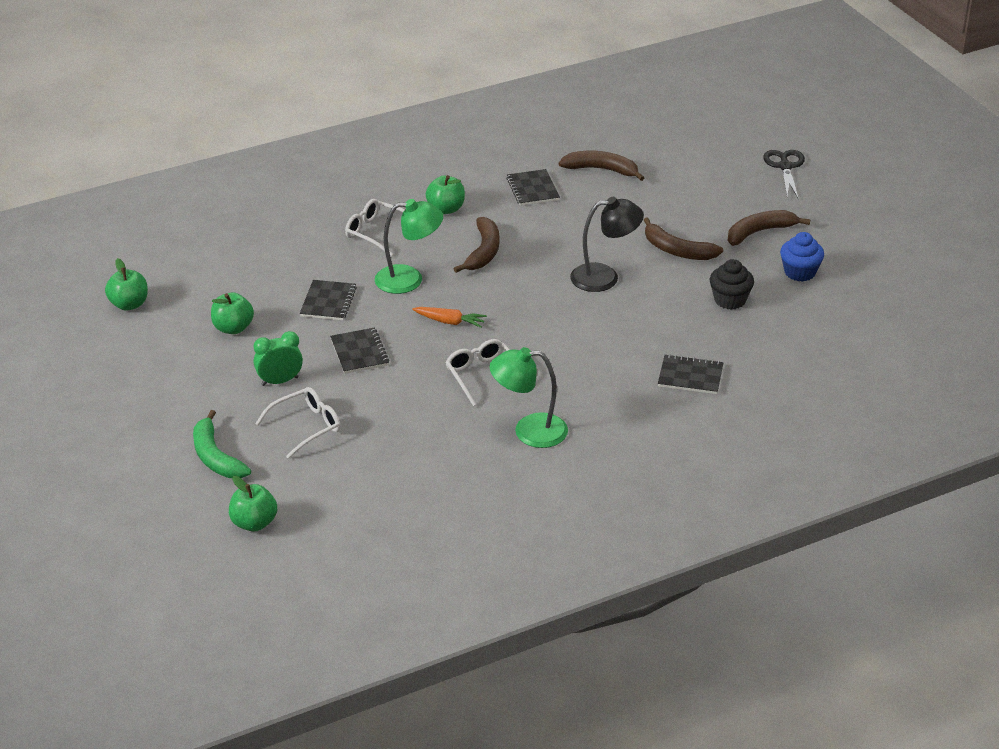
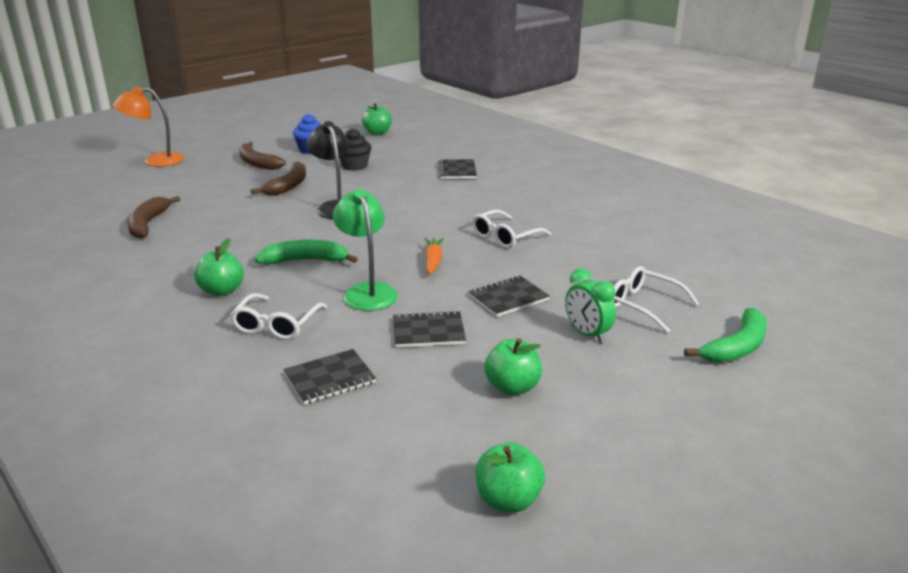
camera: 105 degrees left, 10 degrees down
(254, 523) = (796, 306): green apple -> green apple (377, 133)
(483, 252) = (306, 260): brown banana -> green banana
(529, 431) = (563, 212): green lamp -> none
(532, 189) = (182, 251): black notebook -> black notebook (330, 378)
(785, 167) = (155, 161): black scissors -> orange lamp

